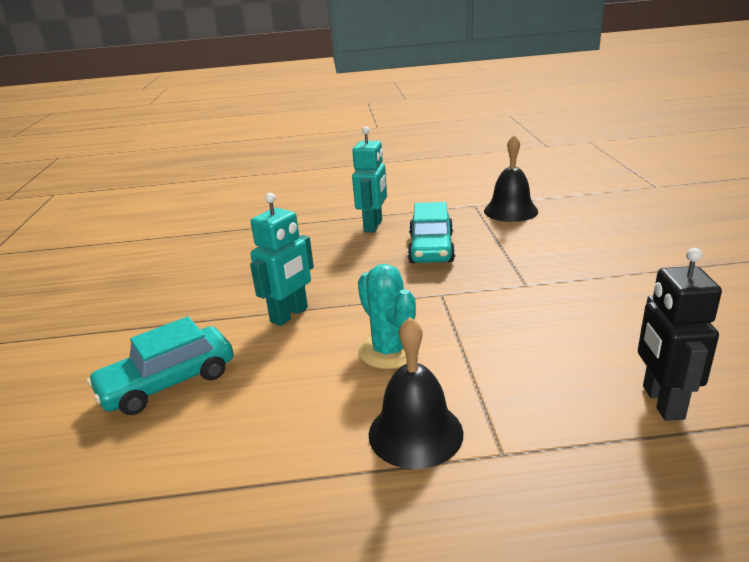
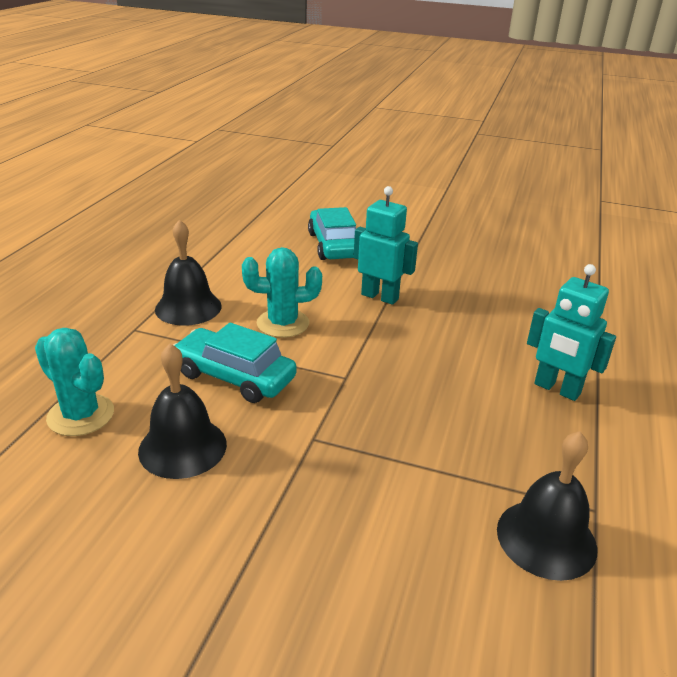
camera: 110 degrees right, 5 degrees up
(290, 315) = (380, 296): turquoise robot -> turquoise robot turned 150 degrees clockwise
(431, 248) = (457, 408): turquoise car -> turquoise car (234, 376)
(610, 330) = (182, 447): none -> black bell
(662, 402) = (81, 415): black robot -> turquoise cactus

